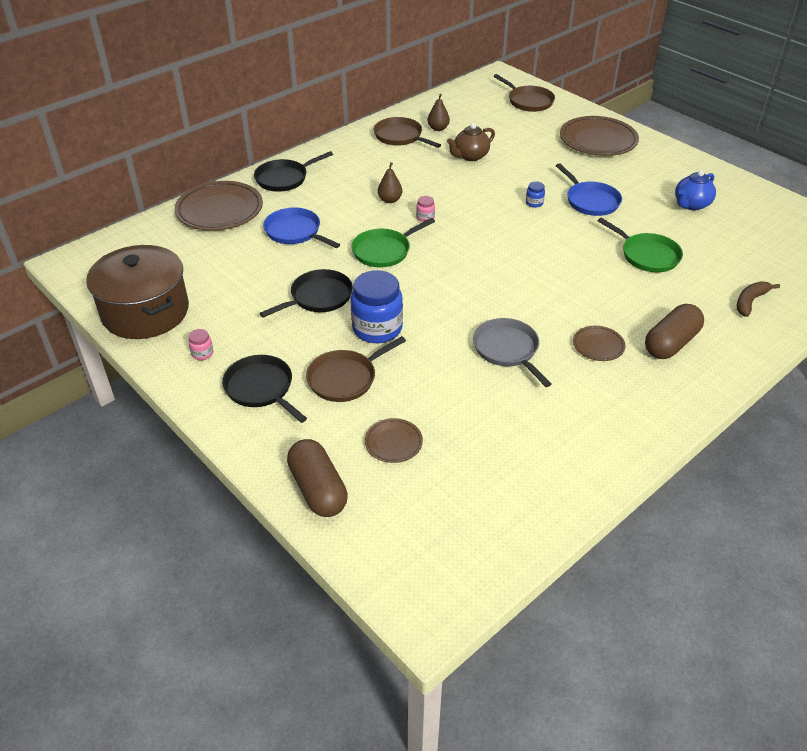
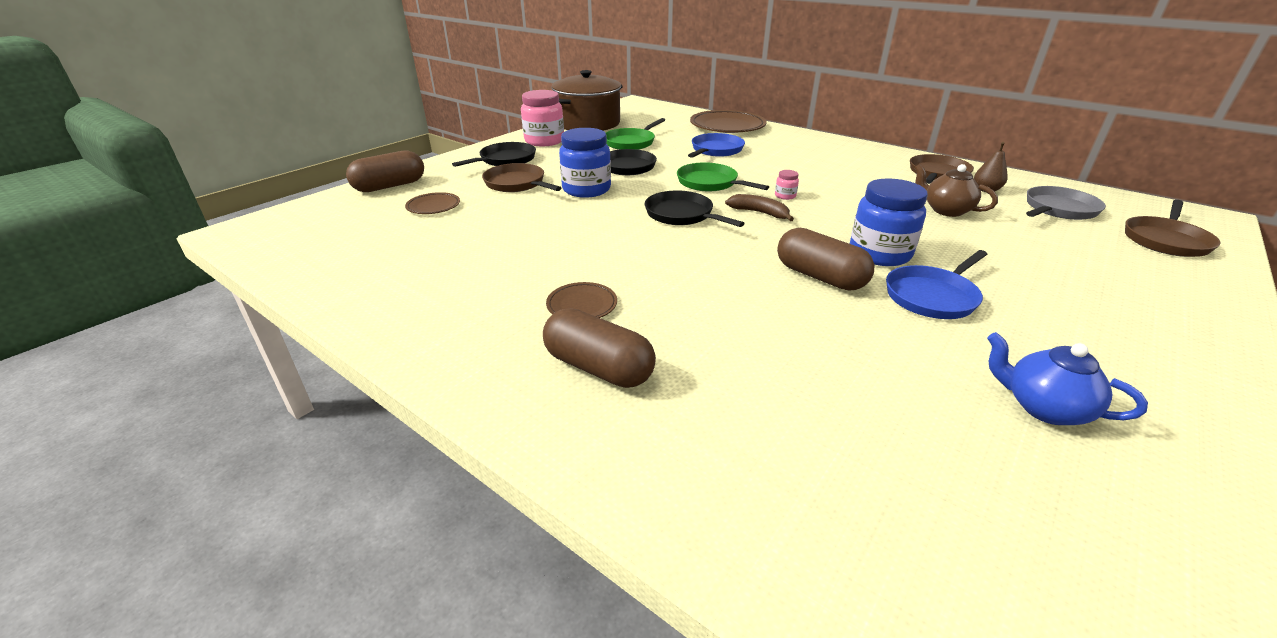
camera: 80 degrees right, 10 degrees down
(202, 353) = (544, 141): pink jar -> pink jar, size x2.36
(284, 178) = (796, 139): black pan -> black pan (682, 215)
(390, 200) = (803, 179): brown pear -> none
(507, 350) = (565, 249): grey pan -> grey pan (1058, 209)
(534, 203) = (879, 254): blue jar -> blue jar, size x2.36
(564, 235) = (820, 277): none -> brown capsule
(598, 141) = (1138, 301): brown plate -> none
(647, 255) = (822, 349): green pan -> green pan (631, 142)
(750, 301) = (750, 476): brown banana -> brown banana (759, 213)

